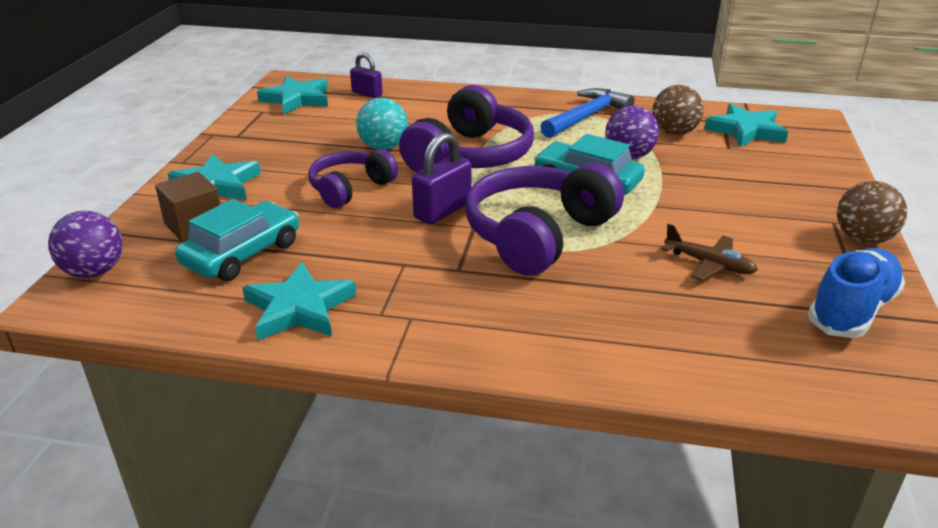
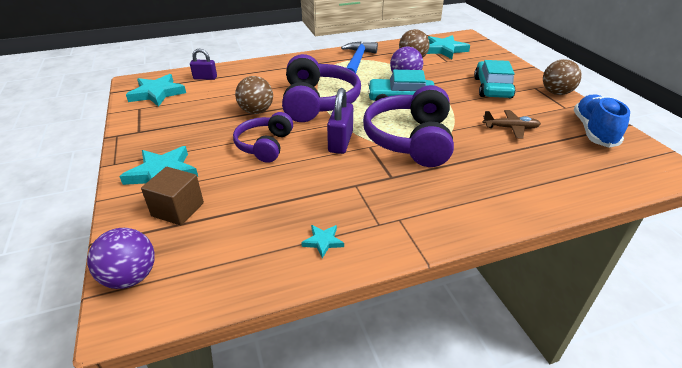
camera: 30 degrees left, 5 degrees up
(242, 253) = (239, 217): turquoise car -> turquoise car (492, 88)
(299, 308) = (323, 241): turquoise star -> turquoise star, size x0.49
(383, 147) = (256, 111): turquoise ball -> brown ball

